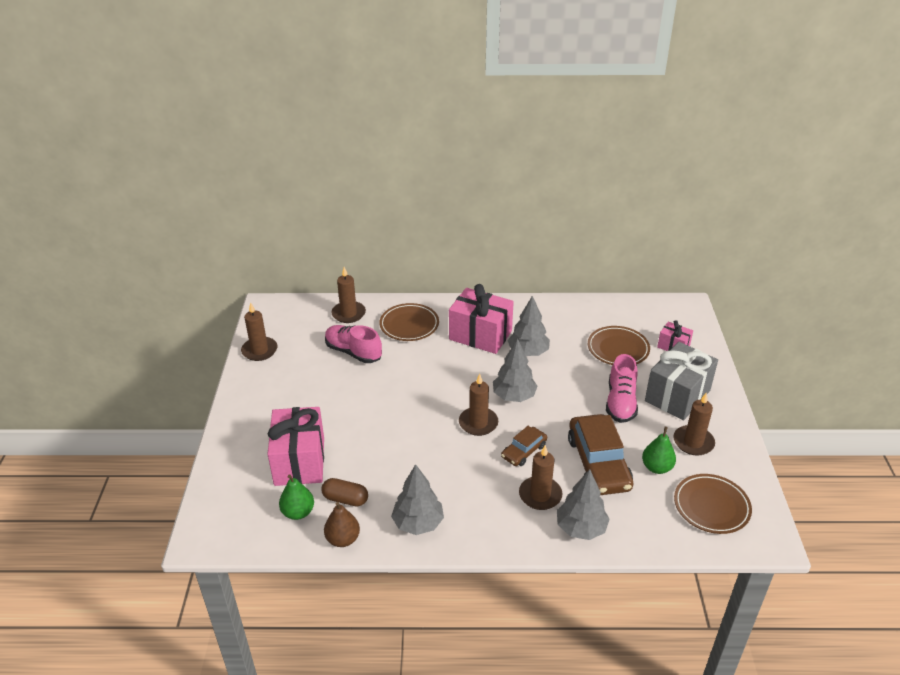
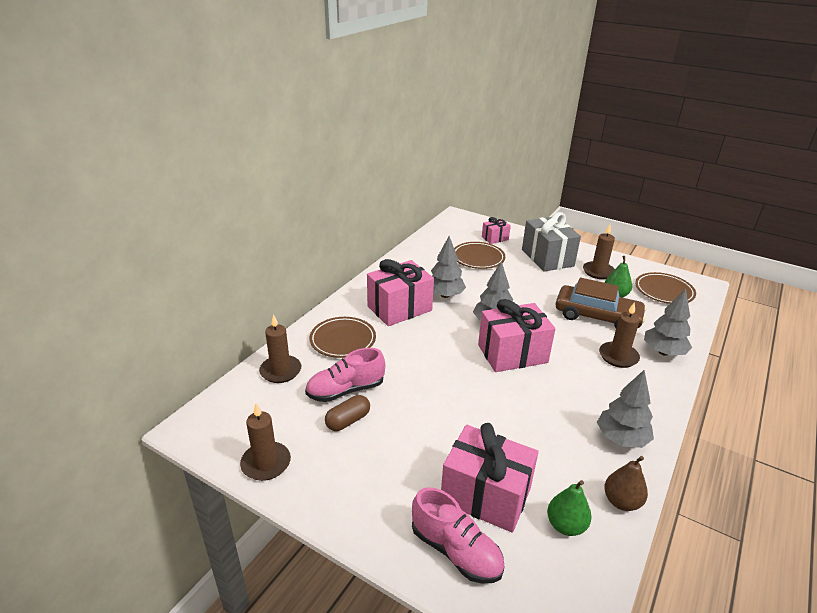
camera: 60 degrees left, 5 degrees down
(345, 499) = (564, 478): brown capsule -> brown capsule (348, 421)
(478, 423) = (512, 354): brown candle -> pink gift
(524, 451) = (562, 344): brown car -> none
(620, 402) = (537, 281): pink shoe -> pink shoe (455, 551)

